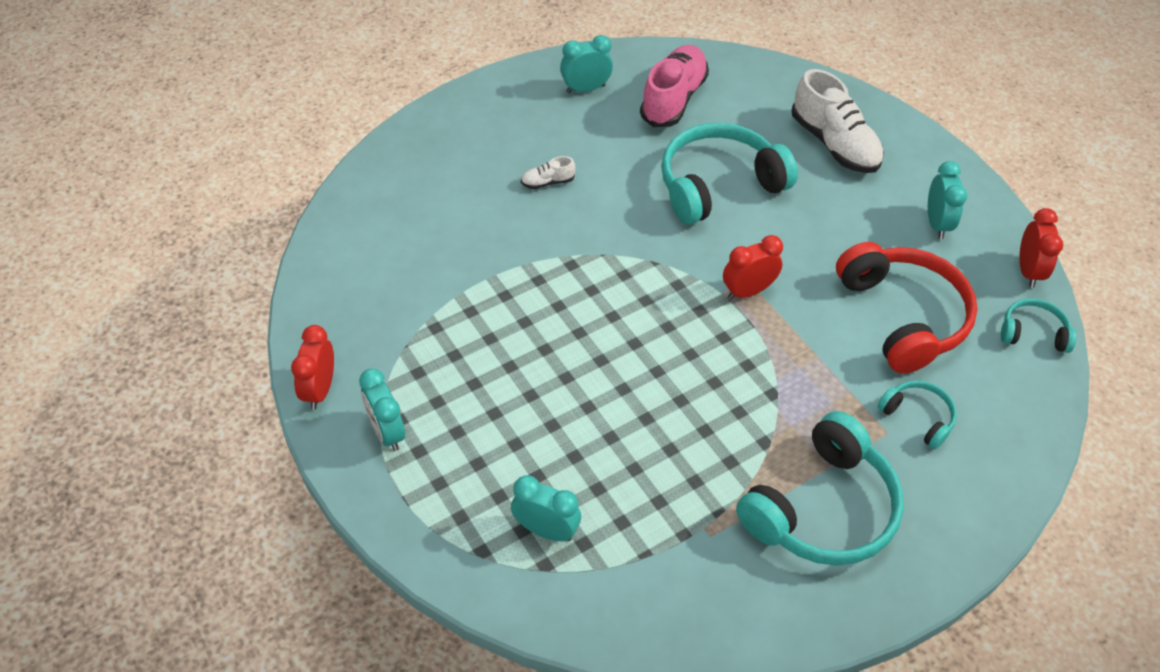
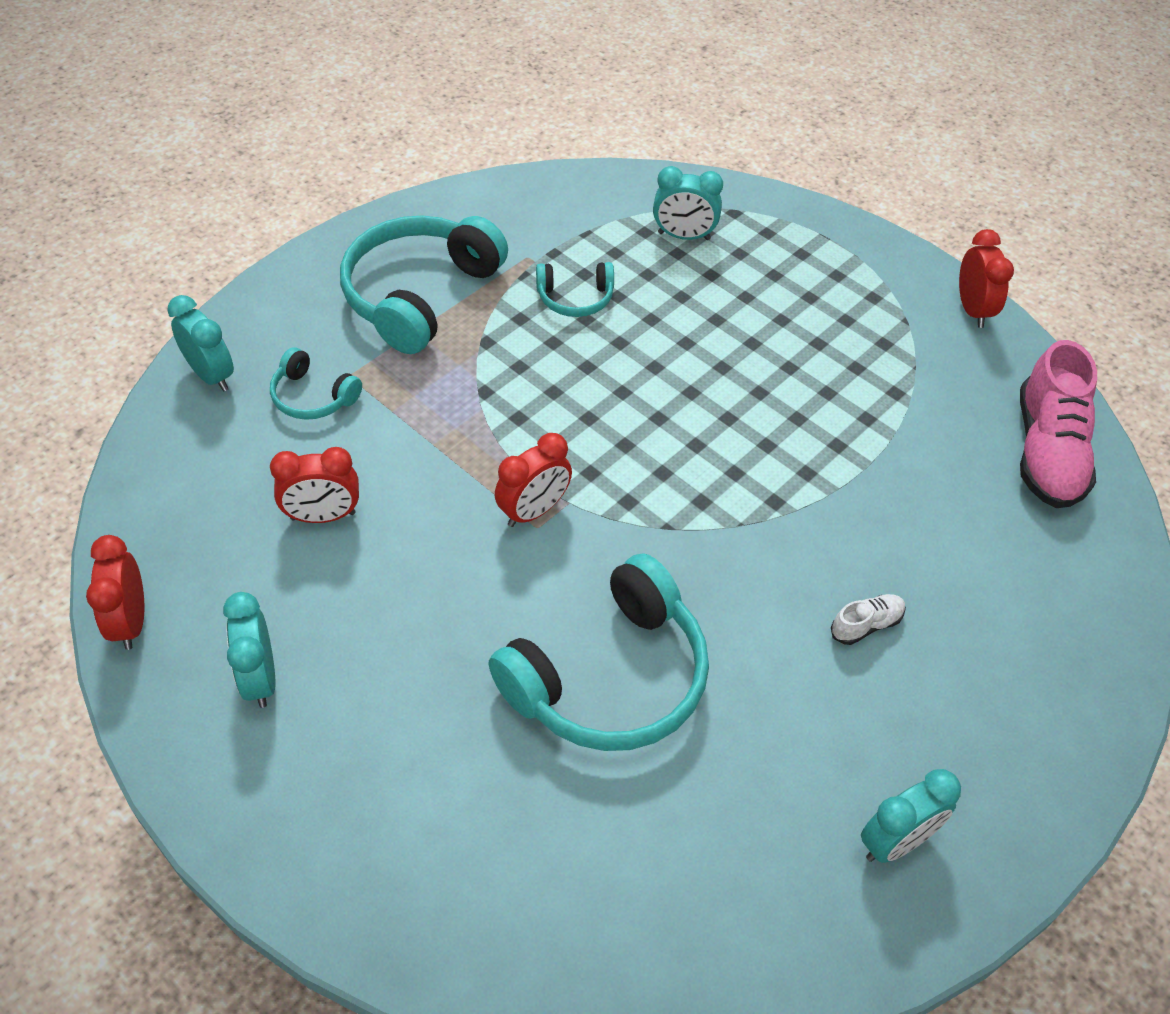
camera: 165 degrees right, 0 degrees up
(387, 432) = (878, 285): turquoise clock -> turquoise clock (211, 375)
(673, 99) = (733, 855): pink shoe -> pink shoe (1047, 452)
(834, 144) = (429, 812): white shoe -> none
(903, 316) = (323, 516): red headphones -> red clock
(1033, 333) = (147, 527): turquoise headphones -> turquoise headphones (575, 298)

